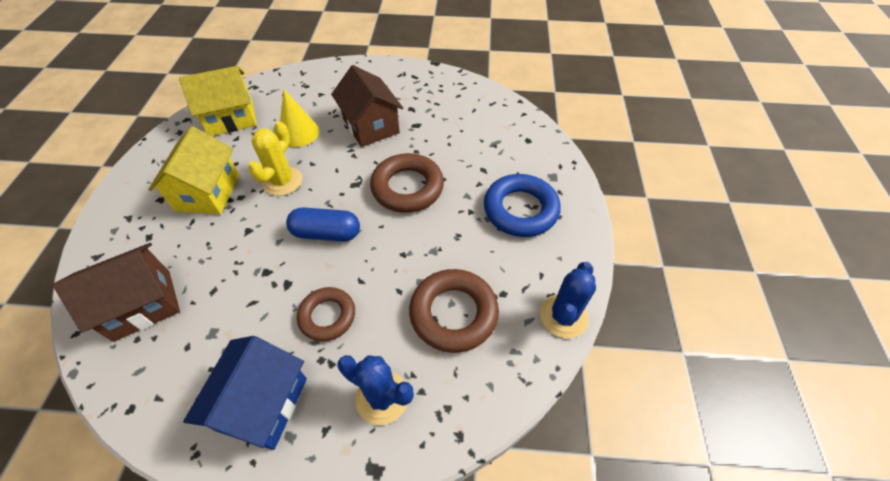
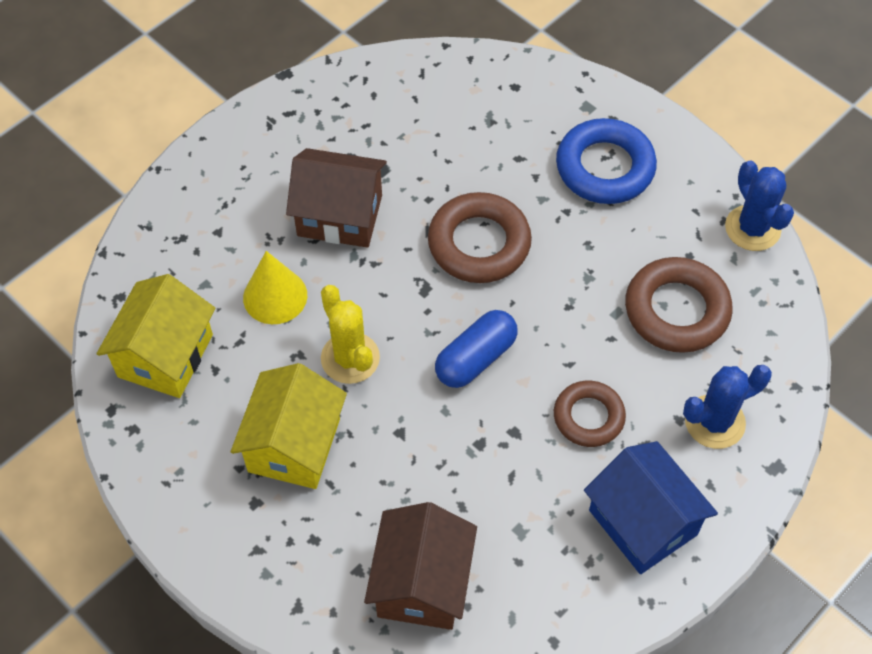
camera: 50 degrees left, 5 degrees up
(208, 192) = (294, 445): yellow house -> yellow house turned 60 degrees clockwise

